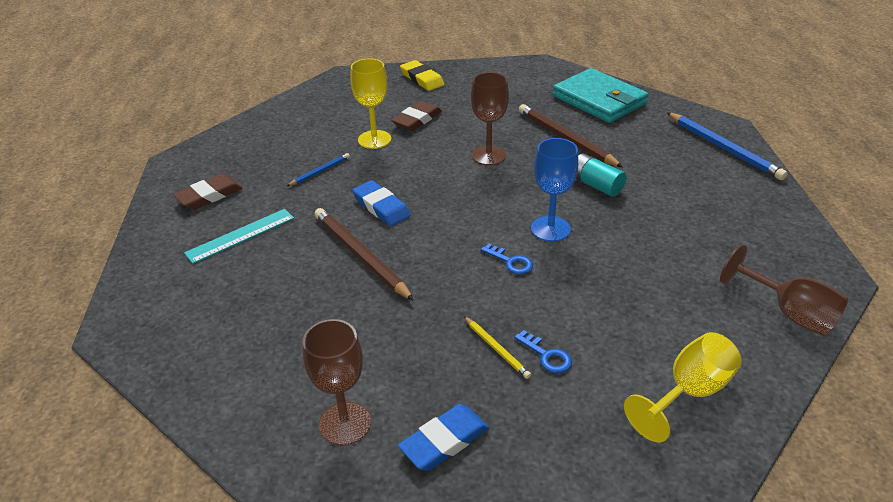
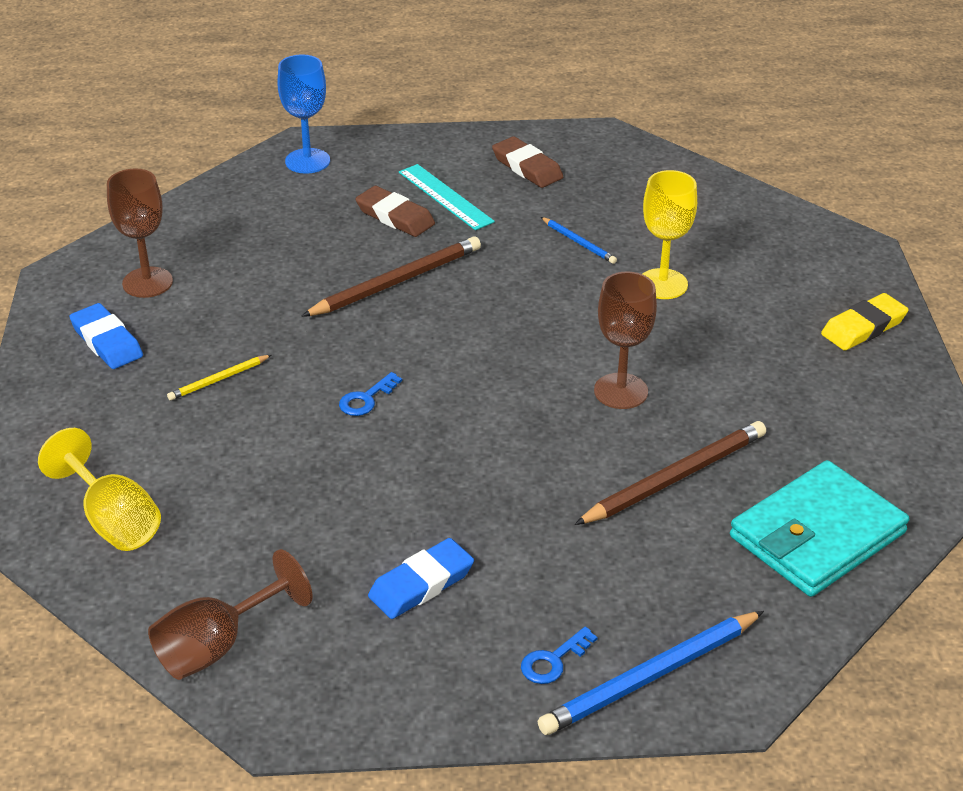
camera: 90 degrees right, 0 degrees up
(381, 207) = (494, 294): blue eraser -> blue eraser (421, 584)
(417, 120) = (724, 322): brown eraser -> brown eraser (395, 216)
(546, 355) = (198, 416): blue key -> blue key (553, 660)
(550, 229) = (431, 439): blue goblet -> blue goblet (307, 161)
(596, 185) = (536, 496): turquoise battery -> none

